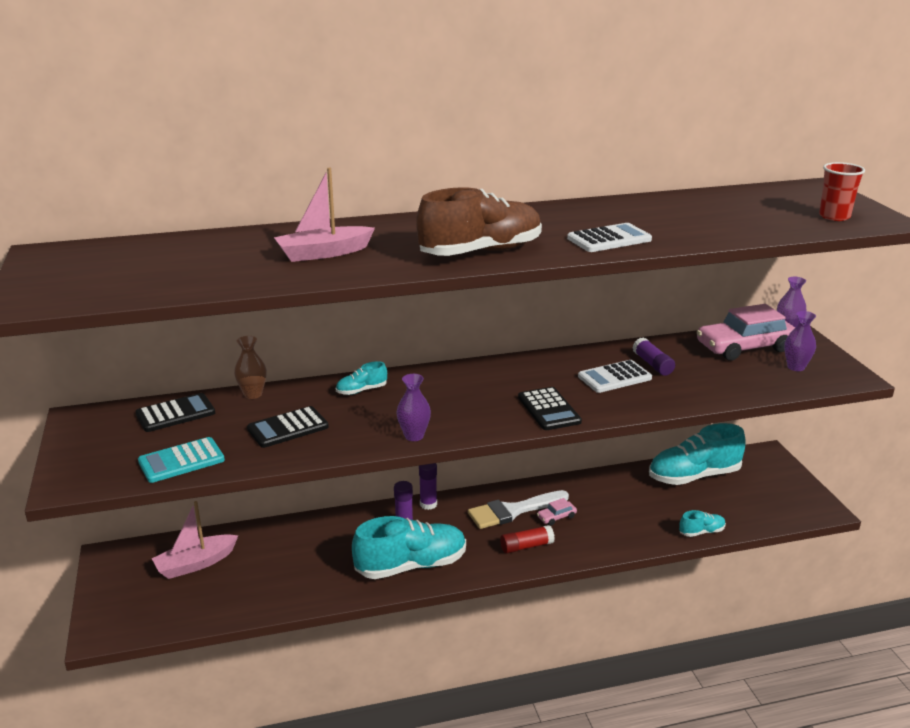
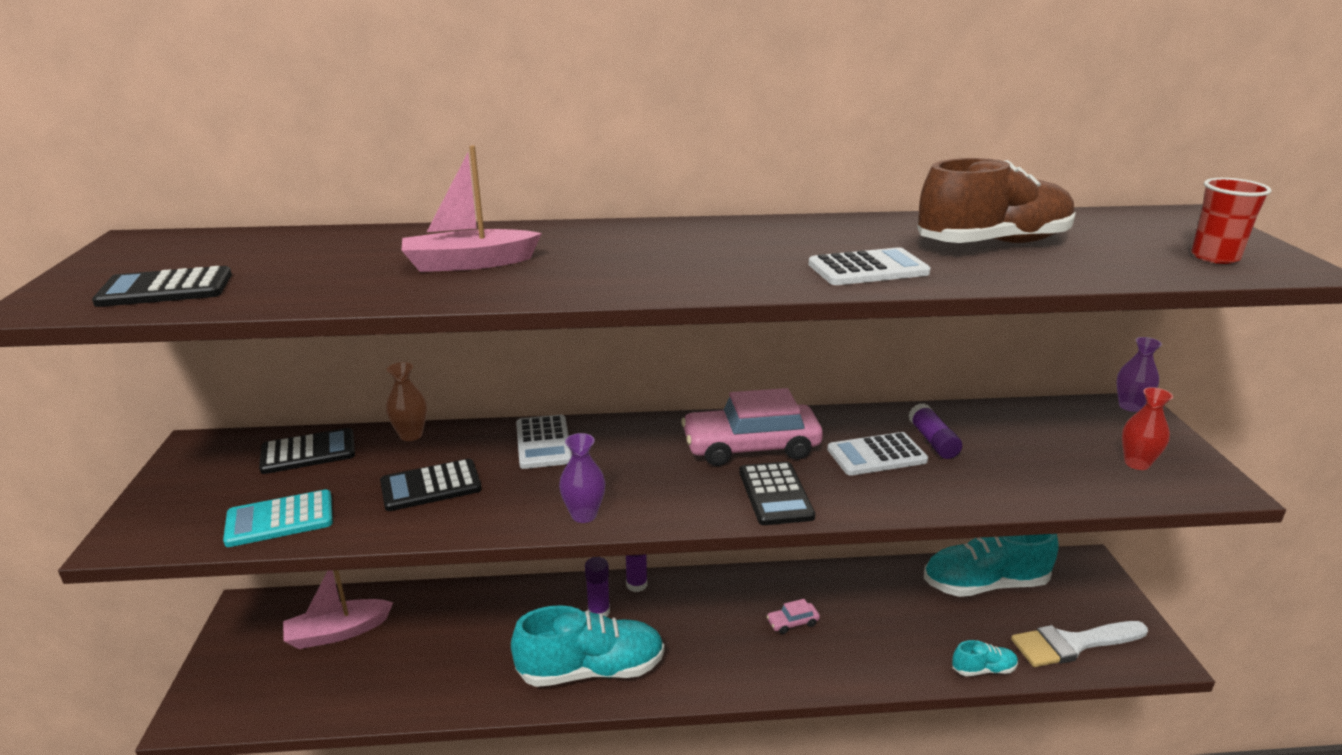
camera: 10 degrees right, 0 degrees up
(109, 286) = (165, 289): none -> black calculator
(361, 390) = (543, 443): turquoise shoe -> white calculator
(481, 252) = (679, 275): brown shoe -> brown shoe (992, 244)
(512, 511) = (738, 607): white brush -> white brush (1072, 644)
(526, 546) = (744, 661): red glue stick -> none
(744, 347) = (1065, 427): pink car -> pink car (751, 447)
(796, 367) = (1136, 463): purple vase -> red vase

